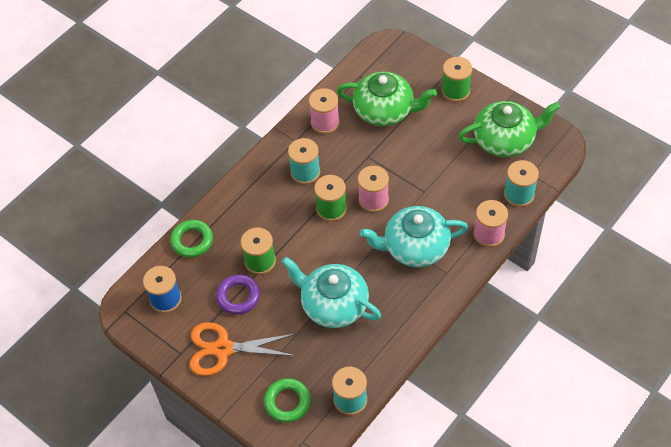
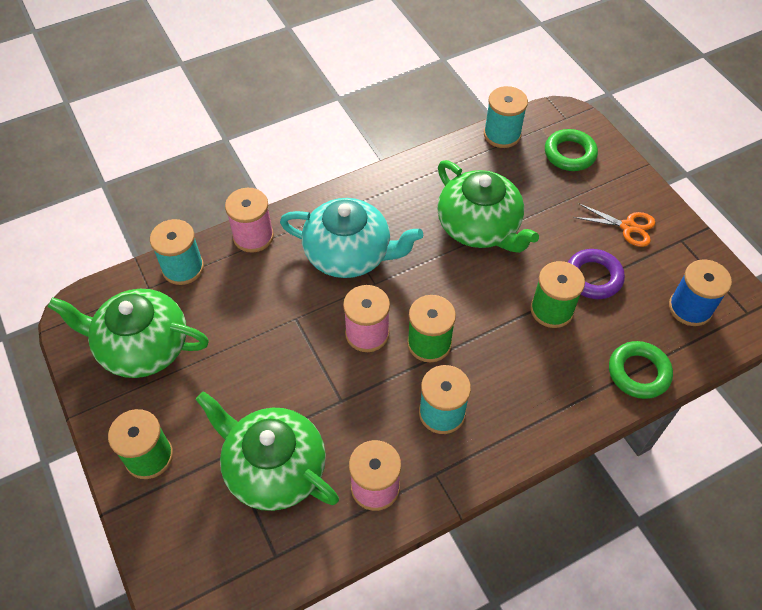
camera: 160 degrees left, 0 degrees up
(223, 349) = (628, 227): orange scissors -> orange scissors, size x0.60
(333, 305) = (479, 227): turquoise teapot -> green teapot

